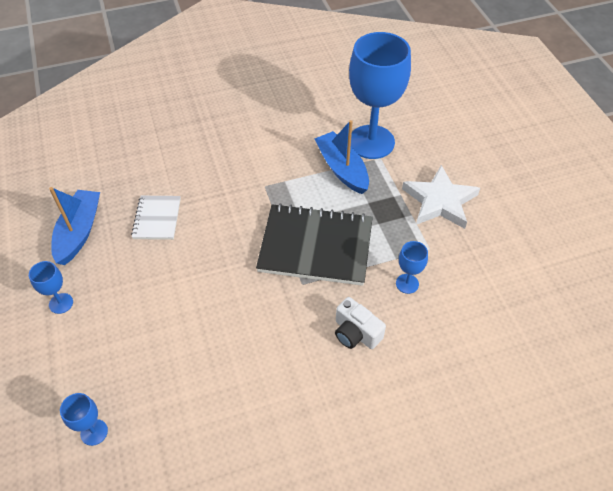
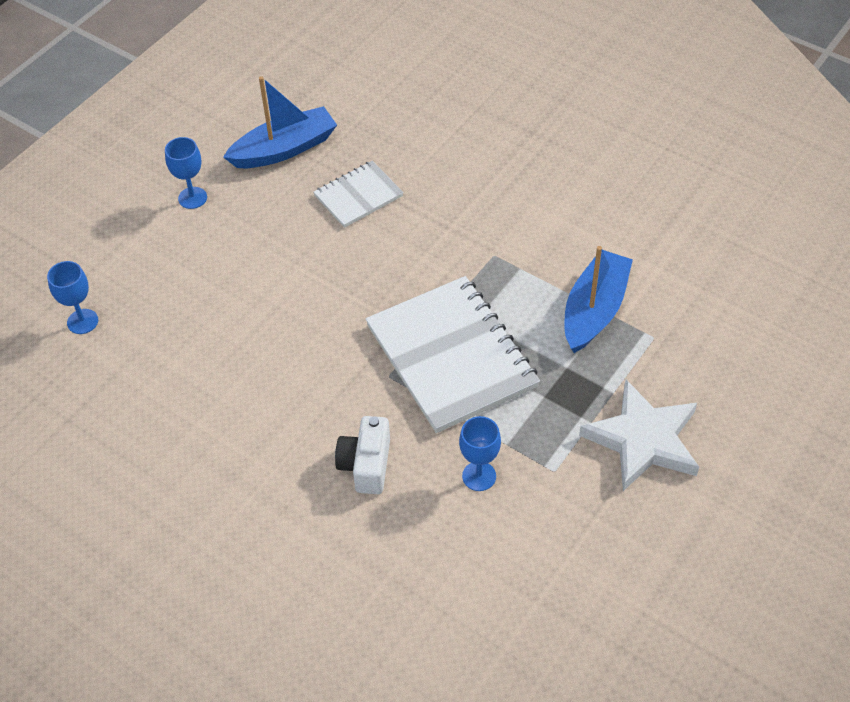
camera: 55 degrees right, 0 degrees up
(315, 246) = (451, 356): black notebook -> white notebook
(371, 142) = (671, 312): blue goblet -> none

